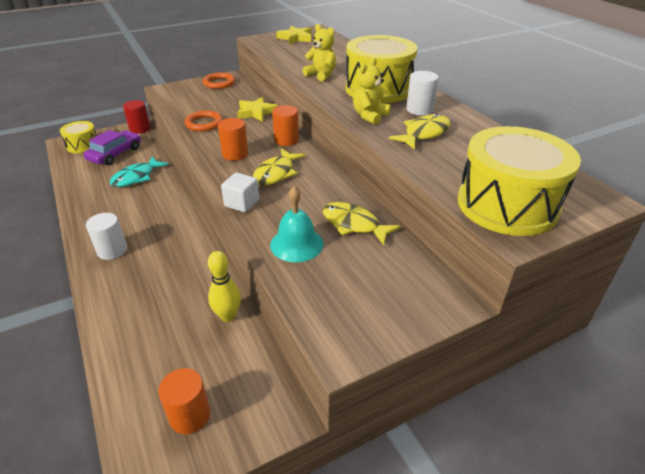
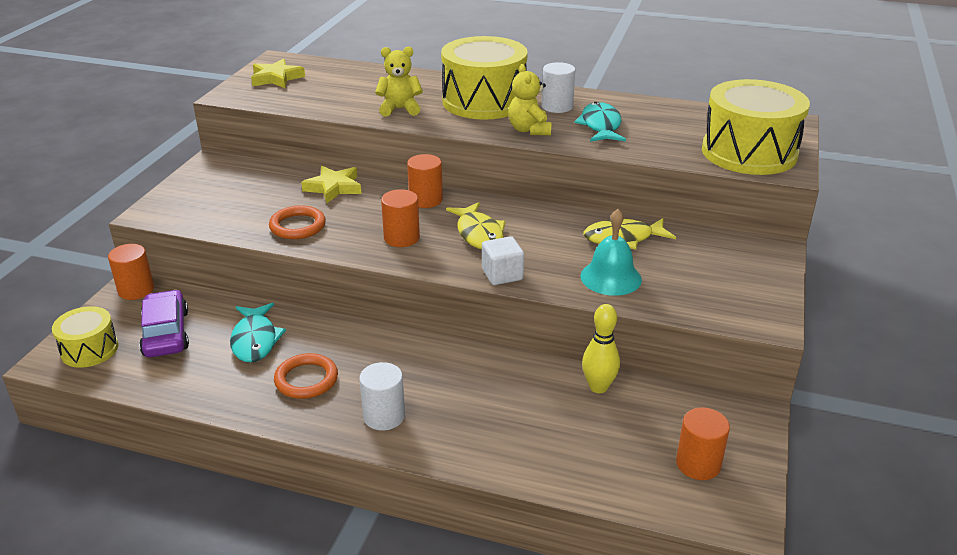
camera: 45 degrees left, 5 degrees down
(140, 129) = (136, 290): red cylinder -> orange cylinder
(219, 83) = (212, 175): orange ring -> orange ring (306, 379)
(424, 133) = (600, 126): yellow fish -> turquoise fish

